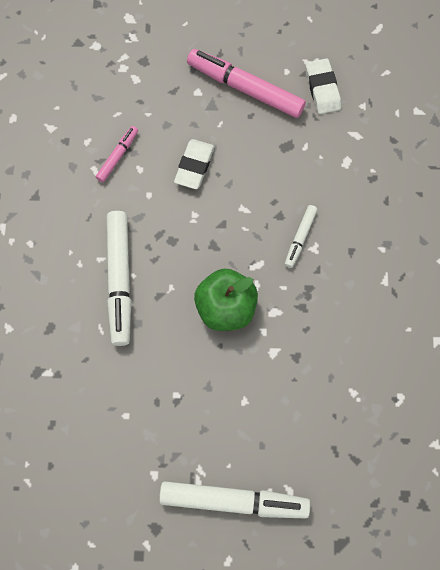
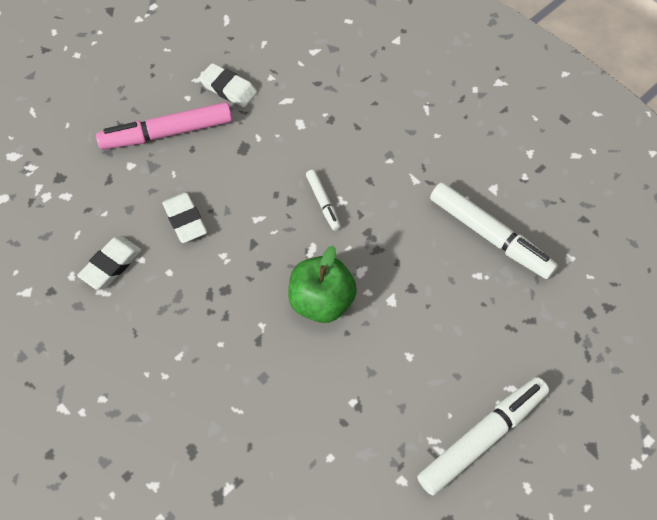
camera: 45 degrees left, 10 degrees down
(117, 156) = (111, 265): pink marker -> white eraser
(120, 280) = (213, 357): white marker -> white marker (490, 235)

